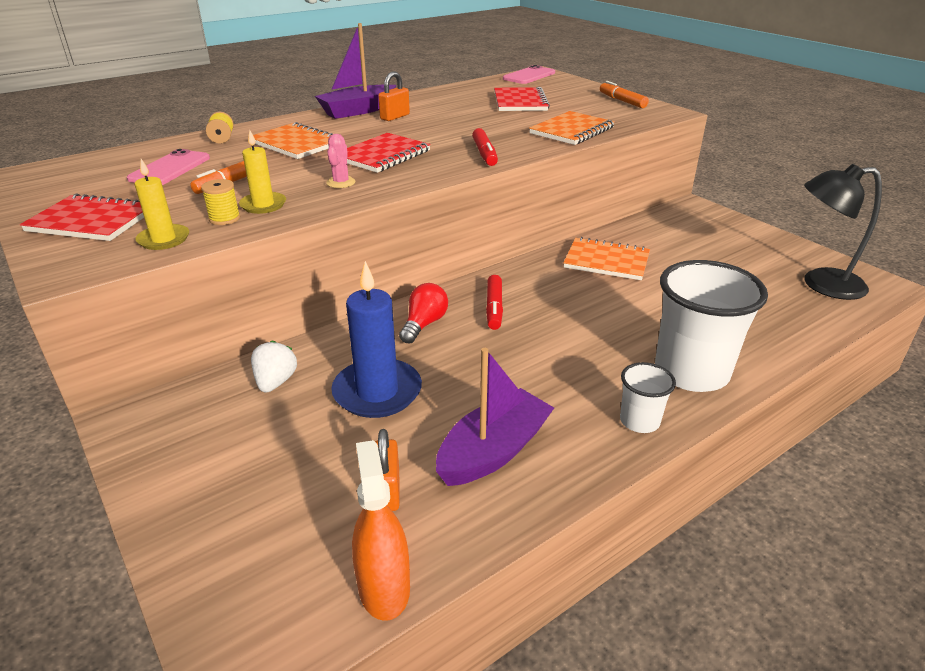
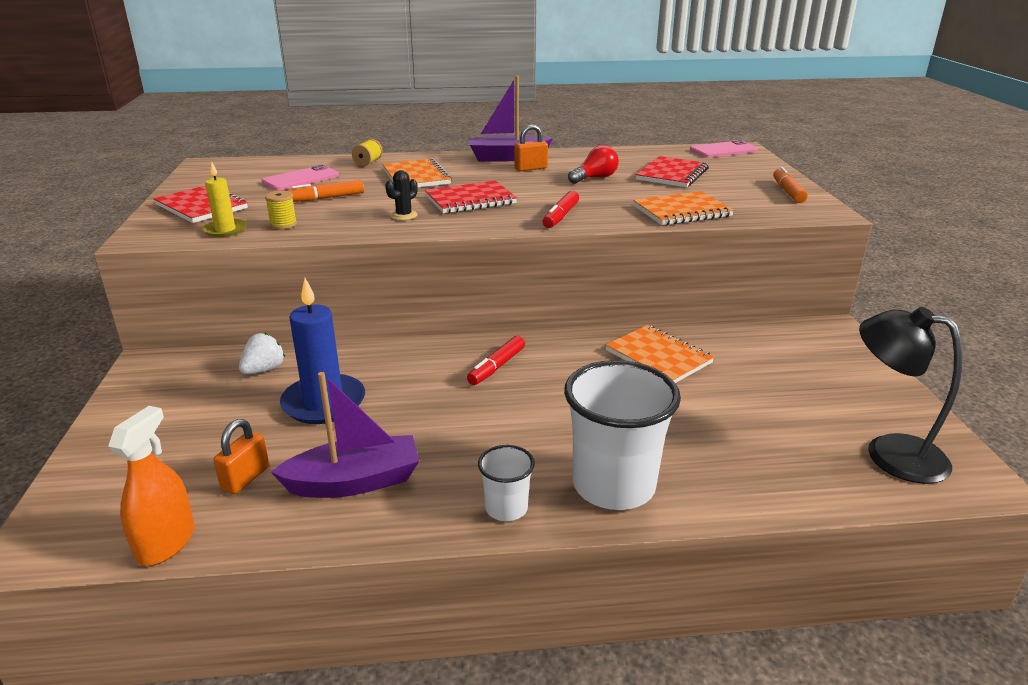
camera: 30 degrees right, 5 degrees down
(263, 205) = (323, 220): yellow candle -> none
(341, 182) = (404, 215): pink cactus -> black cactus
(424, 324) = (422, 362): red light bulb -> red light bulb (595, 178)

